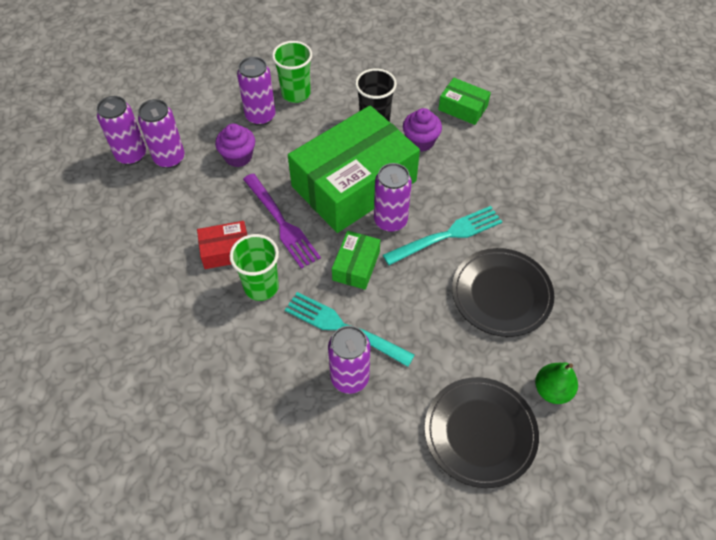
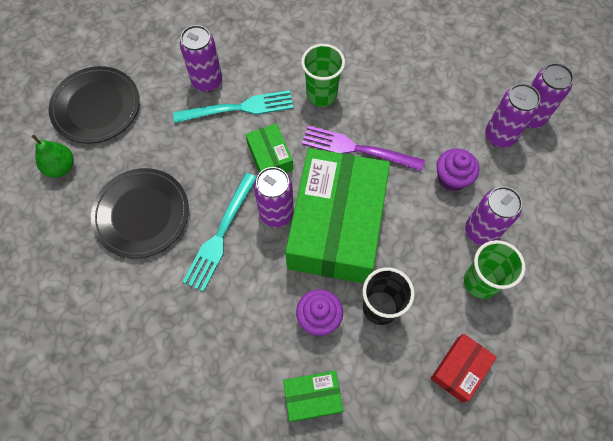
camera: 140 degrees right, 10 degrees up
(226, 251) = (372, 100): red box -> red box (460, 369)

